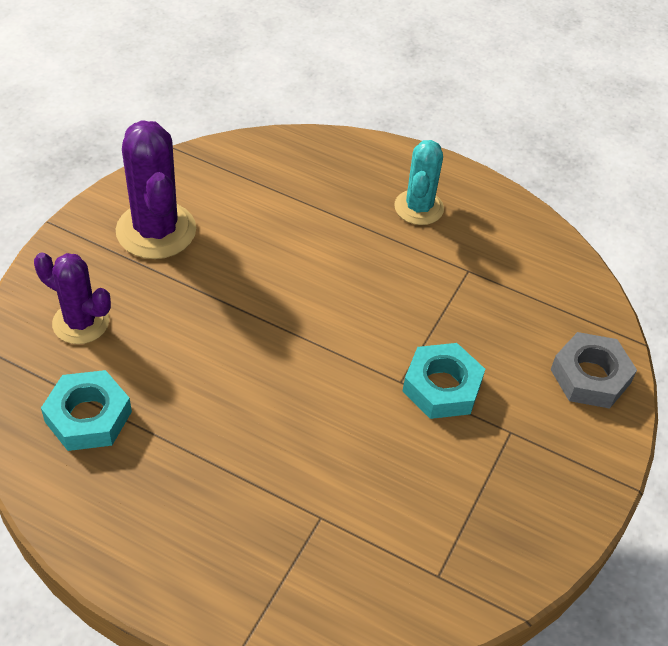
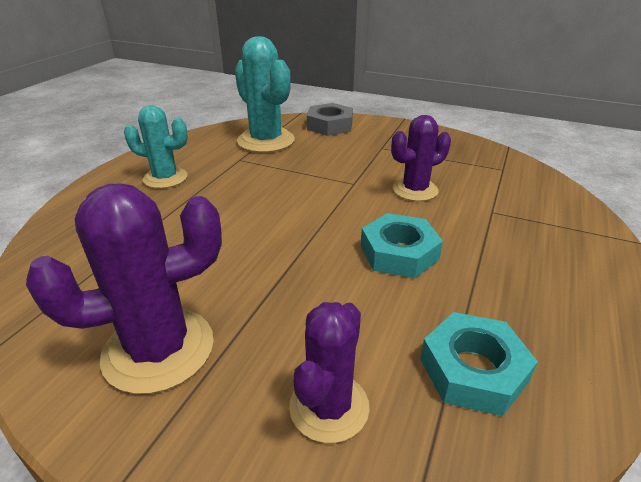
camera: 90 degrees left, 15 degrees down
(379, 444) = (415, 190): none -> purple cactus
(442, 387) = (353, 168): turquoise nut -> turquoise nut (399, 253)
(527, 297) = (266, 141): none -> turquoise cactus

